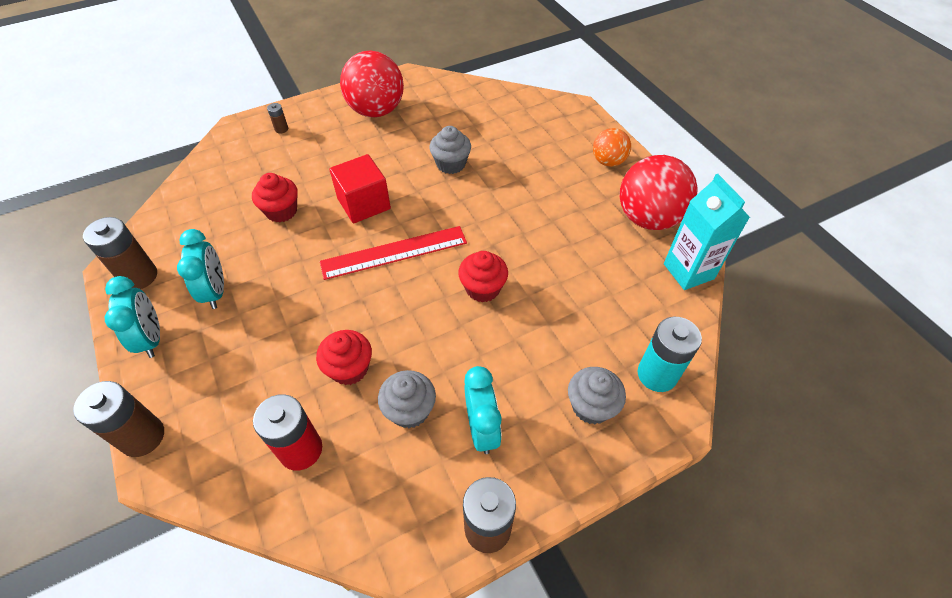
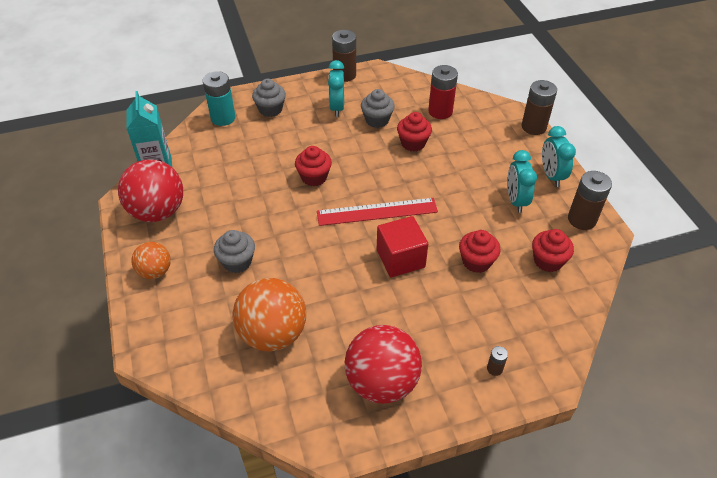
camera: 170 degrees left, 5 degrees down
(201, 222) = (548, 261): none -> red cupcake
(451, 164) = (310, 291): grey cupcake -> grey cupcake (237, 262)
(474, 129) = (273, 334): none -> orange ball

